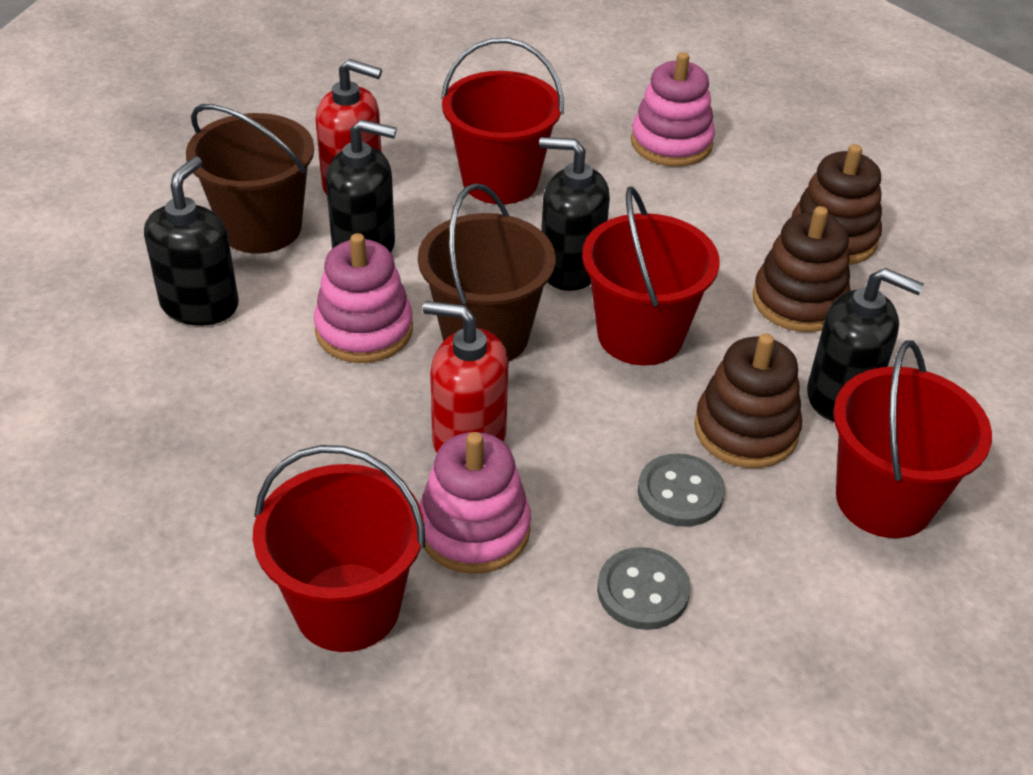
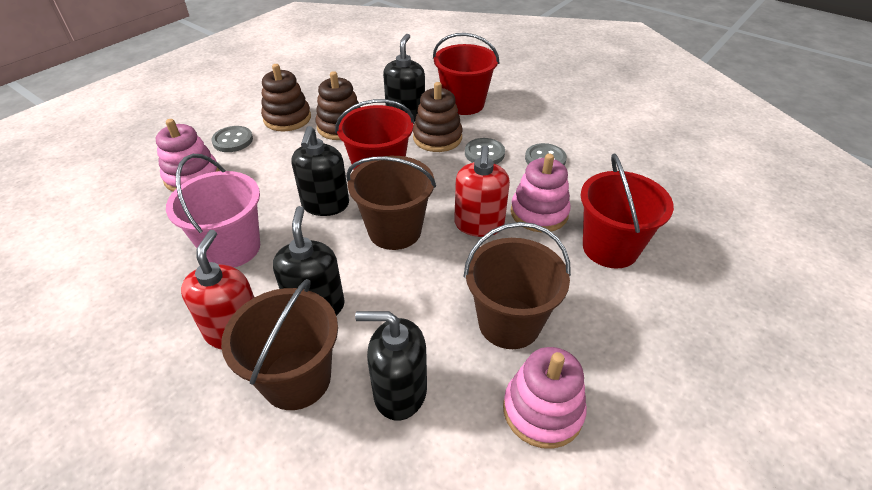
camera: 100 degrees left, 0 degrees up
(250, 426) = (509, 323): none -> brown bucket
(364, 330) = (404, 287): pink stacking toy -> pink stacking toy (542, 410)
(500, 181) = (232, 248): red bucket -> pink bucket
(765, 178) = (233, 140): none -> grey button

